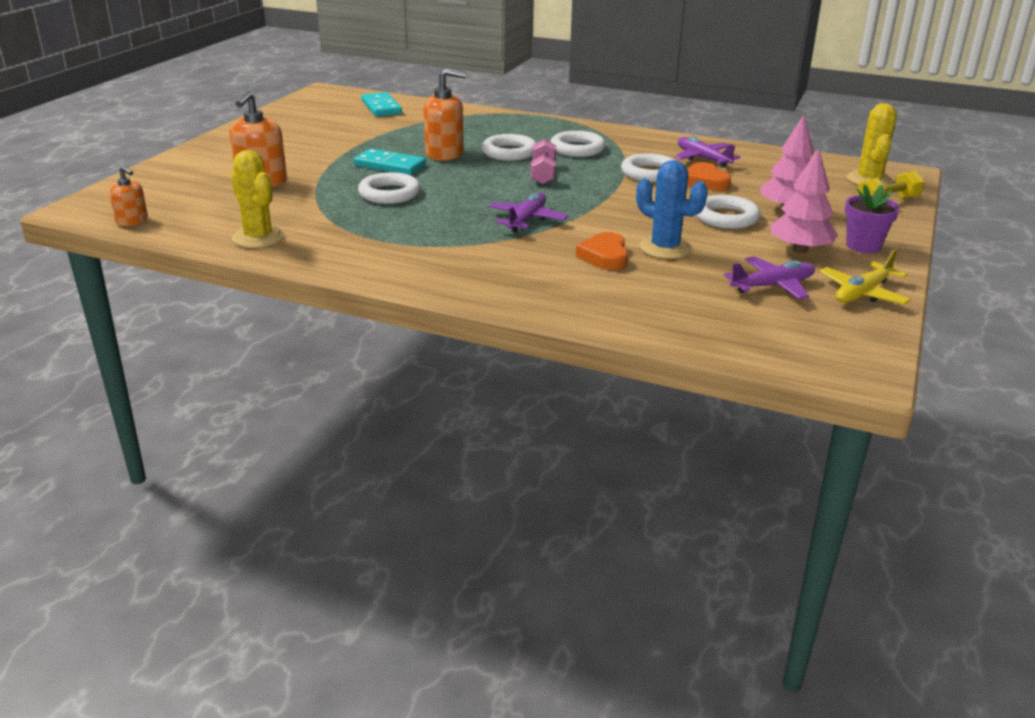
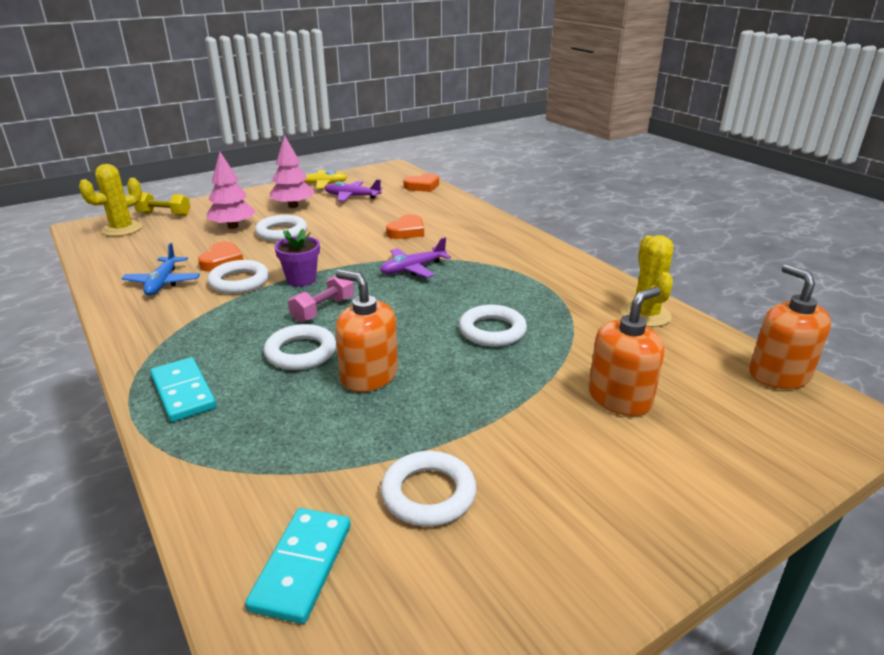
camera: 145 degrees left, 0 degrees up
(132, 221) = (779, 375): orange soap dispenser -> orange soap dispenser, size x1.74
(389, 165) = (451, 376): turquoise domino -> turquoise domino (183, 392)
(577, 149) = (229, 333): white ring -> white ring (428, 494)
(665, 248) = (362, 226): blue cactus -> none
(703, 159) = (163, 283): purple plane -> blue plane
(726, 340) = (422, 186): none -> orange heart
(863, 246) = (256, 199): purple flower pot -> purple flower pot (301, 279)

